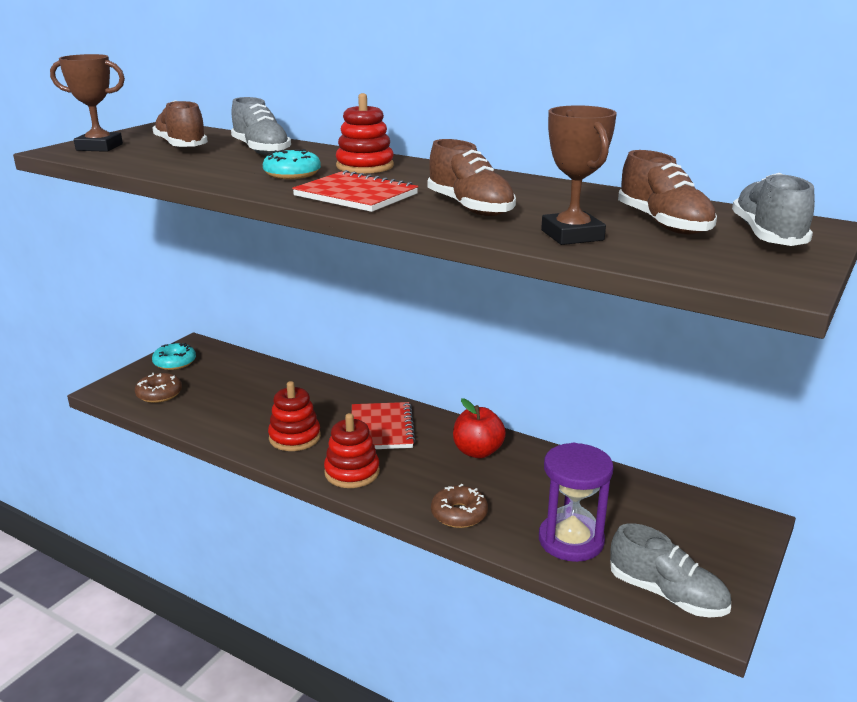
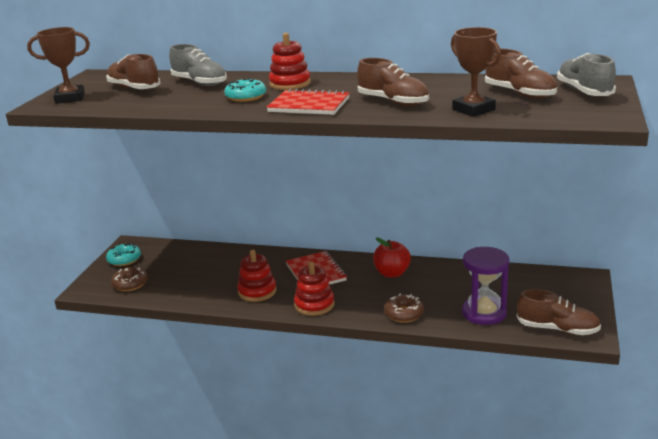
camera: 15 degrees left, 0 degrees up
(666, 594) = (557, 329): grey shoe -> brown shoe

